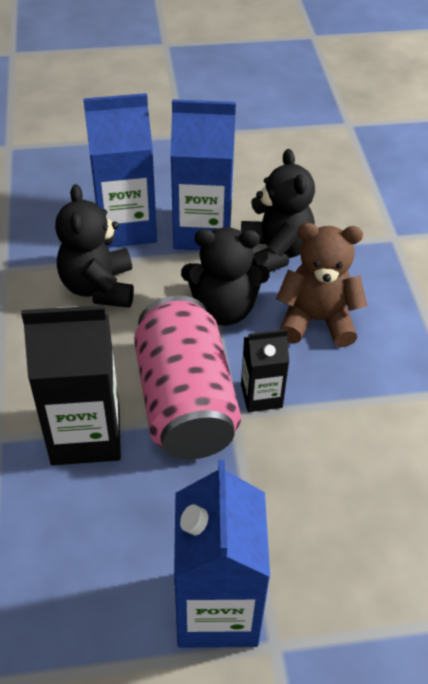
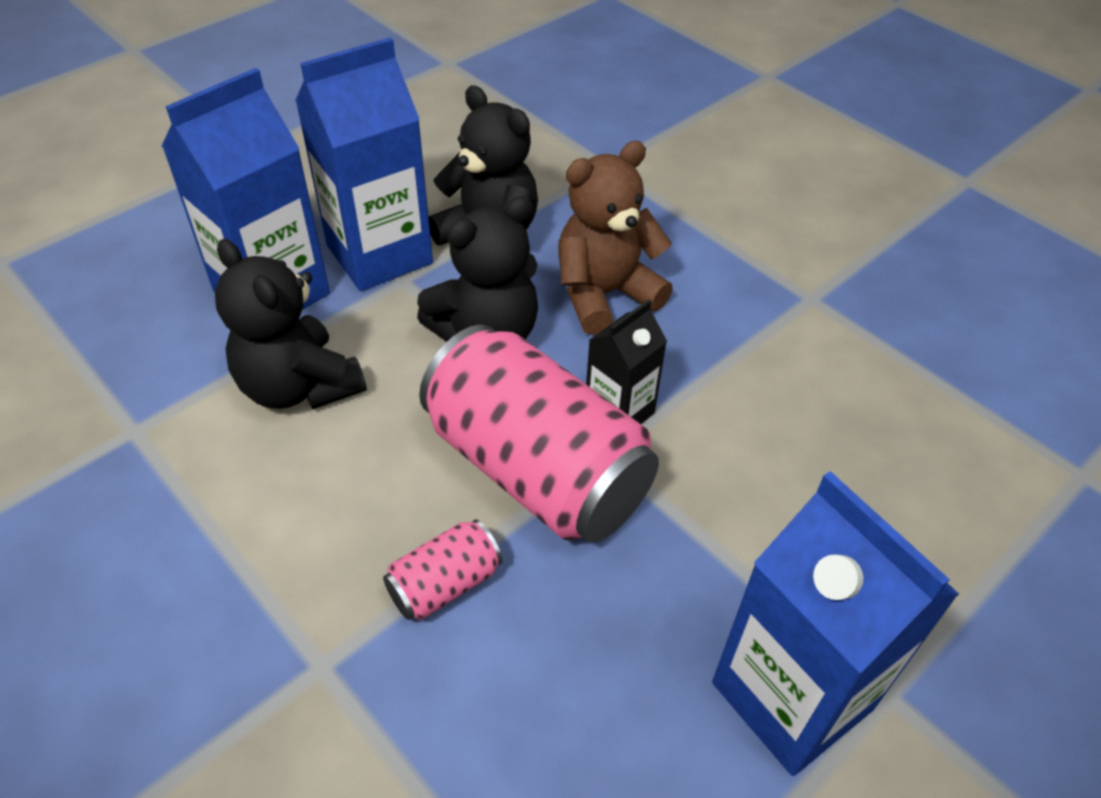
camera: 35 degrees left, 0 degrees up
(86, 434) = (445, 584): black carton -> pink can

